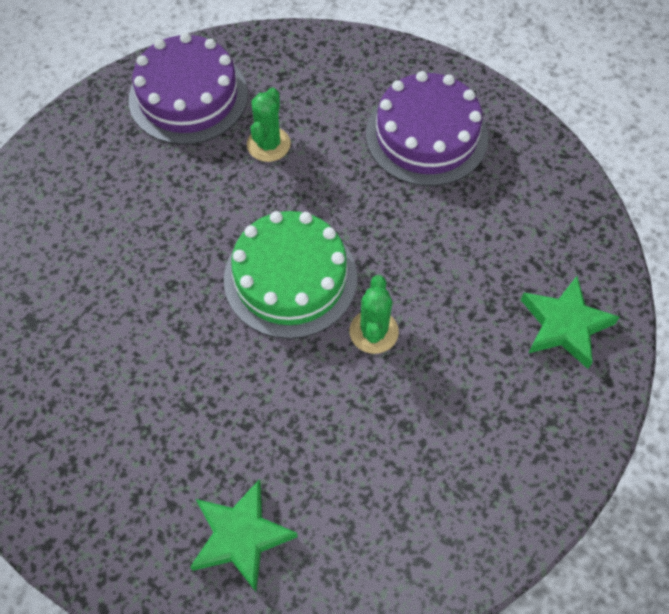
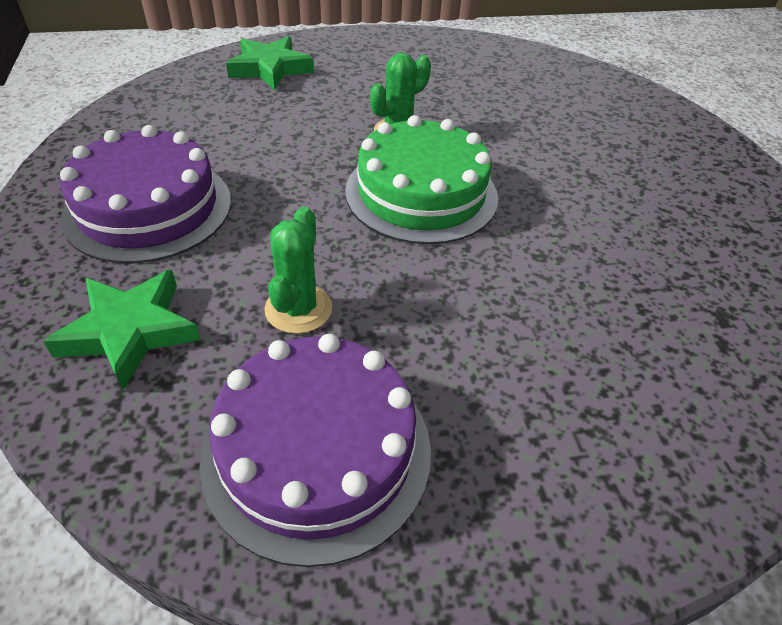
camera: 140 degrees left, 15 degrees down
(241, 536) = (603, 108): green star -> green star (130, 331)
(268, 144) = (298, 309): green cactus -> green cactus turned 45 degrees counterclockwise

